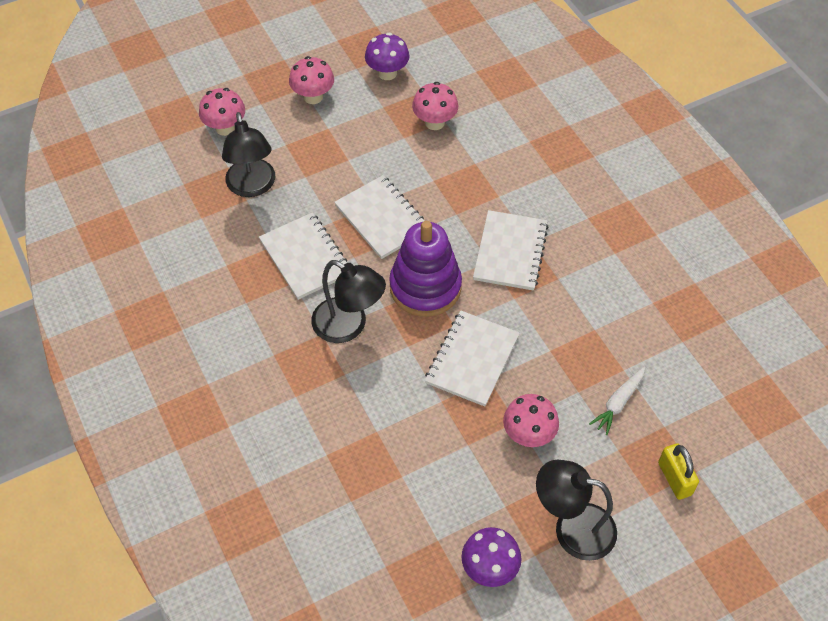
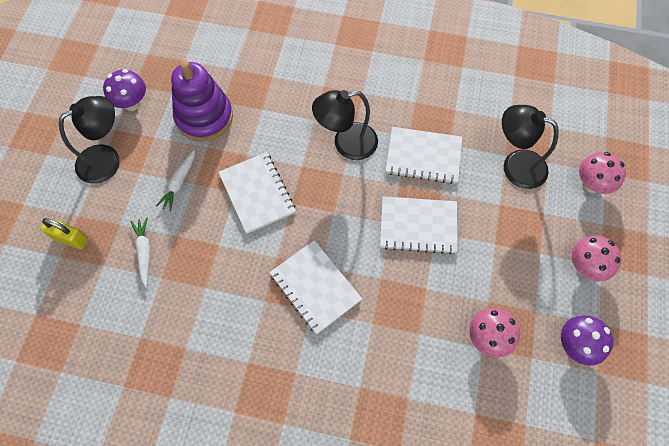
camera: 130 degrees right, 10 degrees up
(425, 287) = (336, 209): purple stacking toy -> purple stacking toy (204, 117)
(528, 435) = (179, 183): pink mushroom -> white carrot

